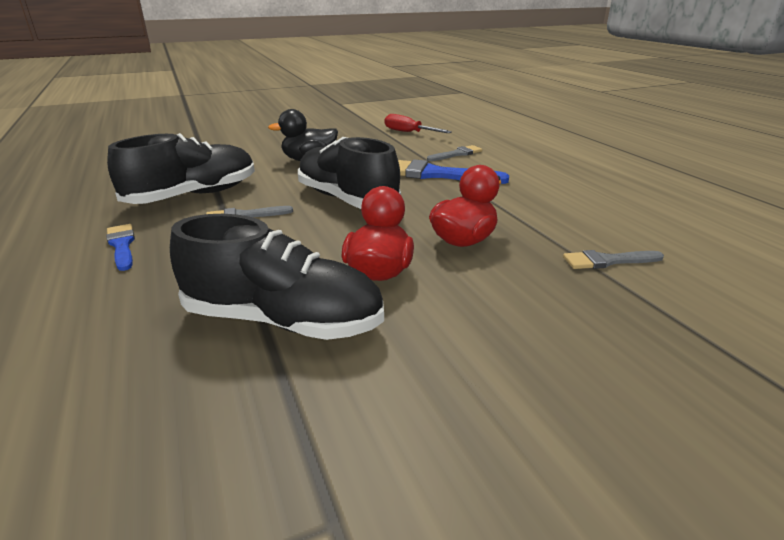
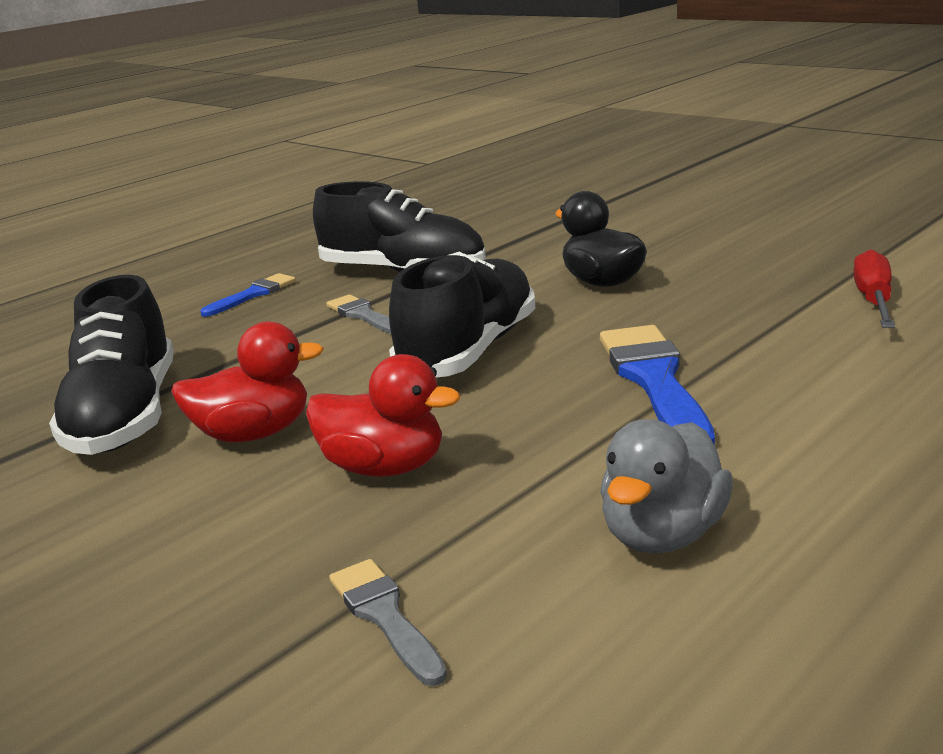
camera: 70 degrees right, 5 degrees down
(457, 154) = (803, 371): grey brush -> none
(567, 200) = (663, 534): none -> grey duck

